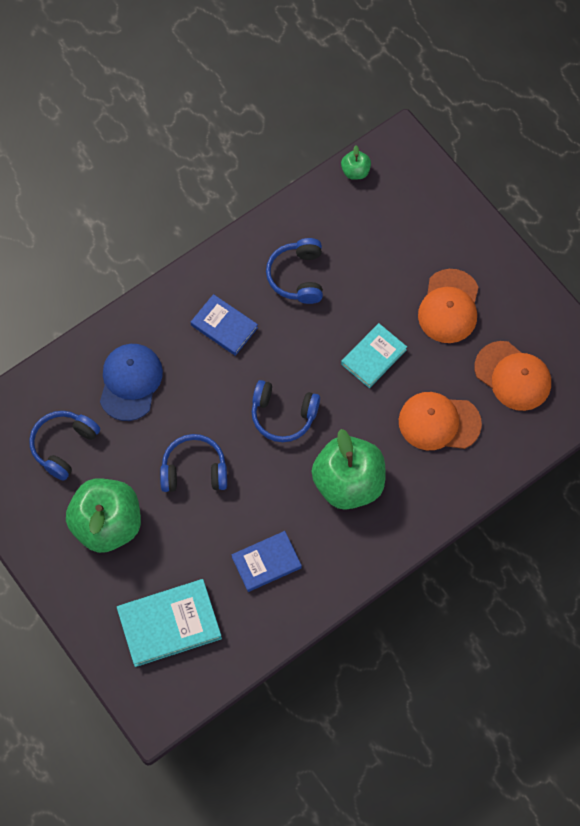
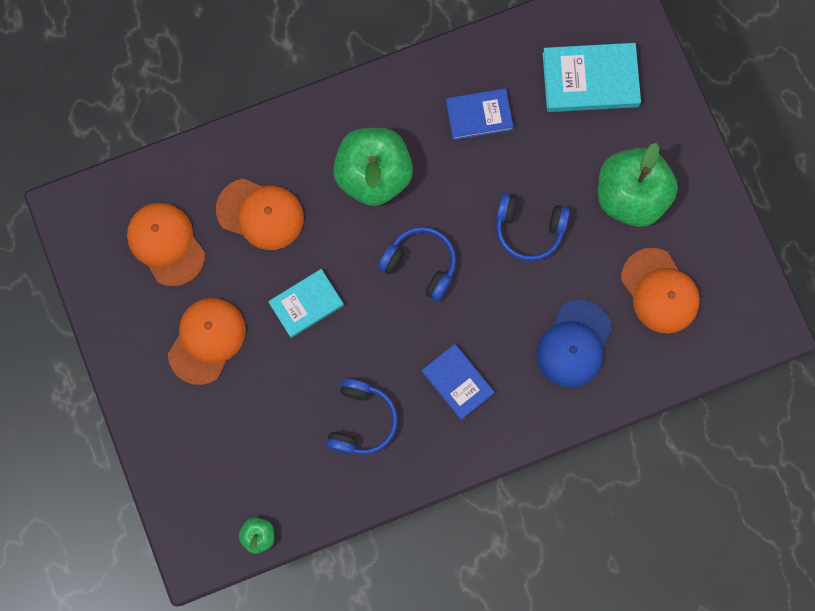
camera: 165 degrees left, 10 degrees up
(64, 446) = (659, 291): blue headphones -> orange cap

